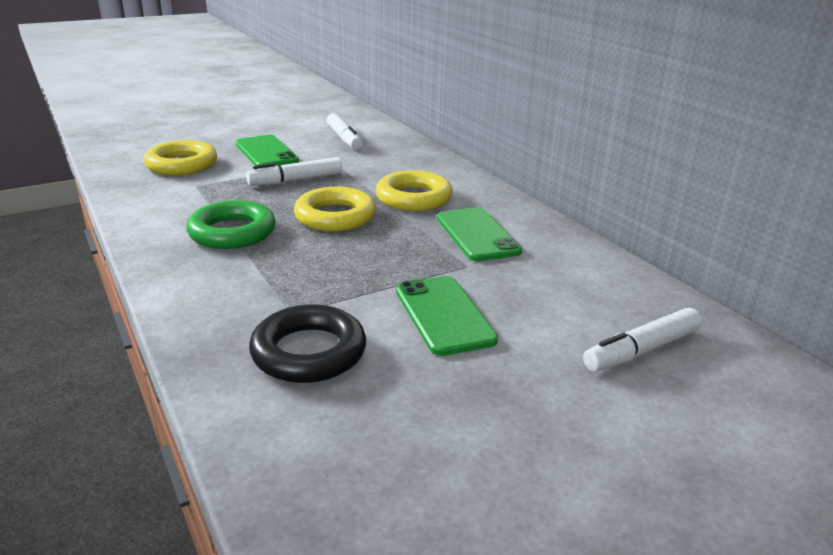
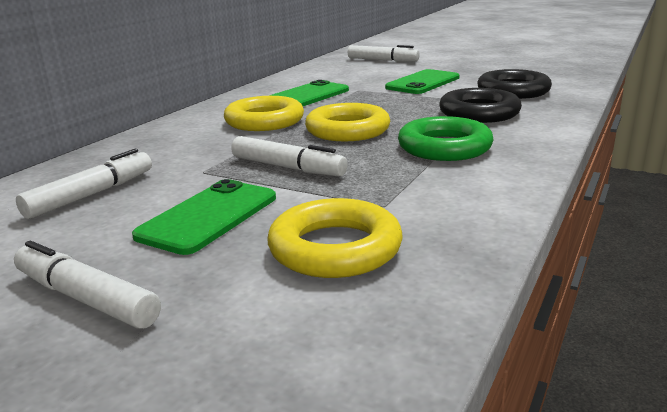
camera: 120 degrees left, 5 degrees down
(236, 128) = (85, 298): none -> white marker
(275, 285) = (479, 113): none -> black ring

